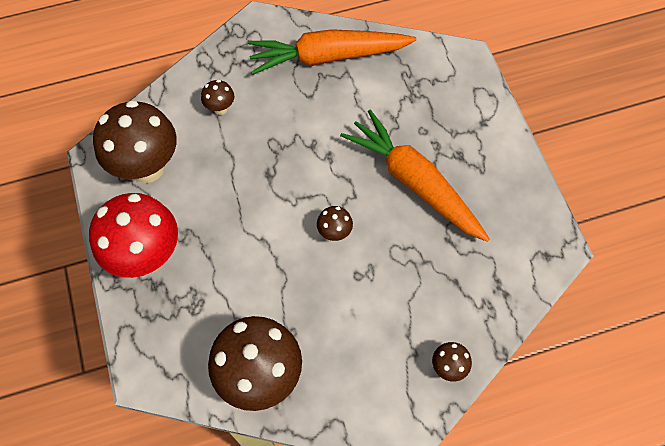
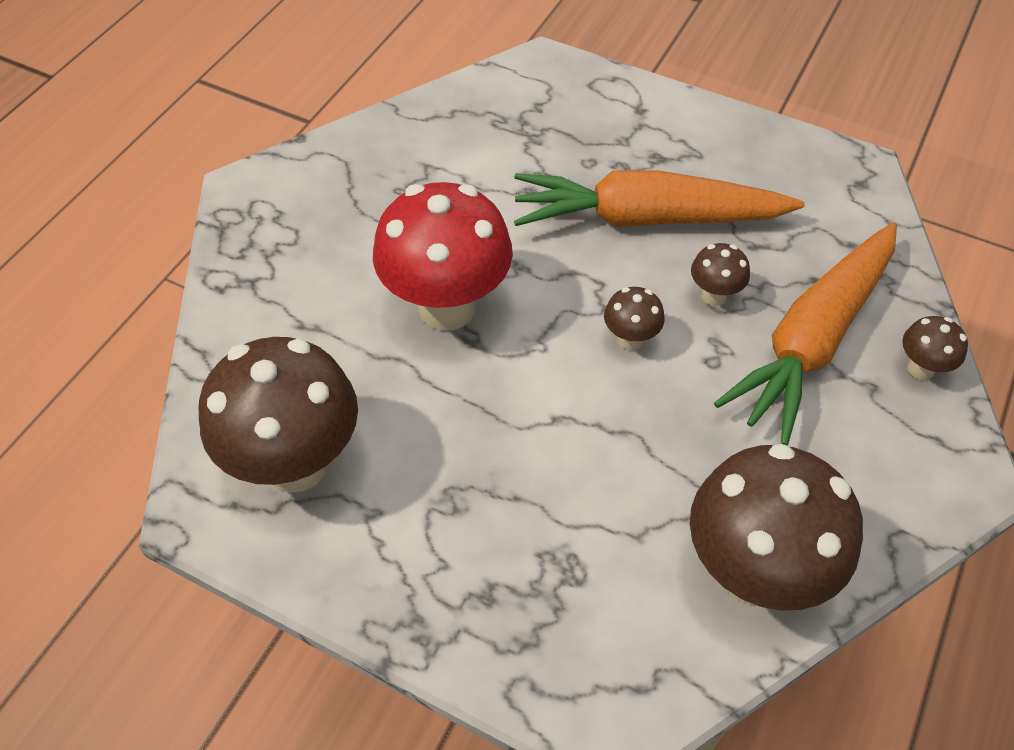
camera: 45 degrees left, 10 degrees down
(147, 257) = (432, 571): red mushroom -> red mushroom (447, 307)
(220, 108) = (314, 317): brown mushroom -> brown mushroom (714, 295)
(328, 57) = (385, 165): orange carrot -> orange carrot (813, 339)

